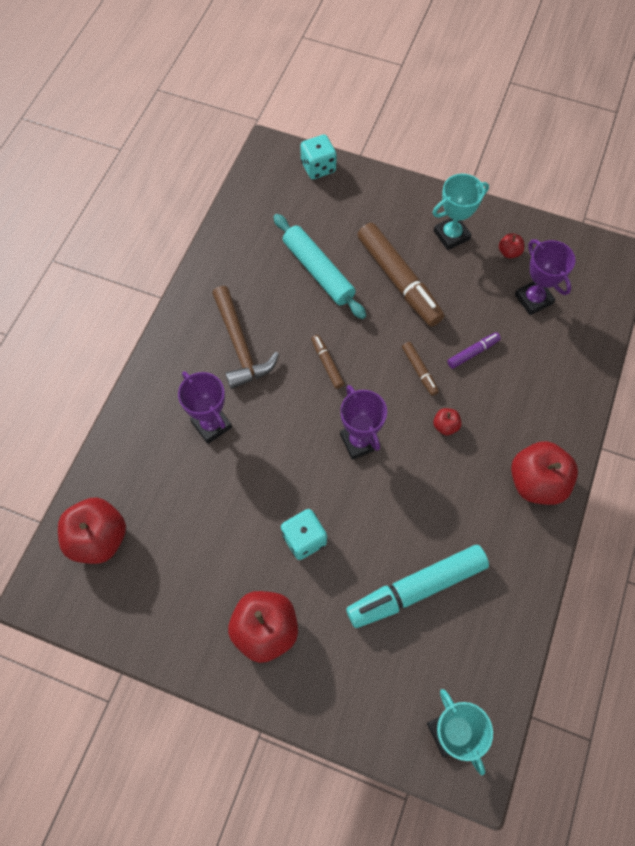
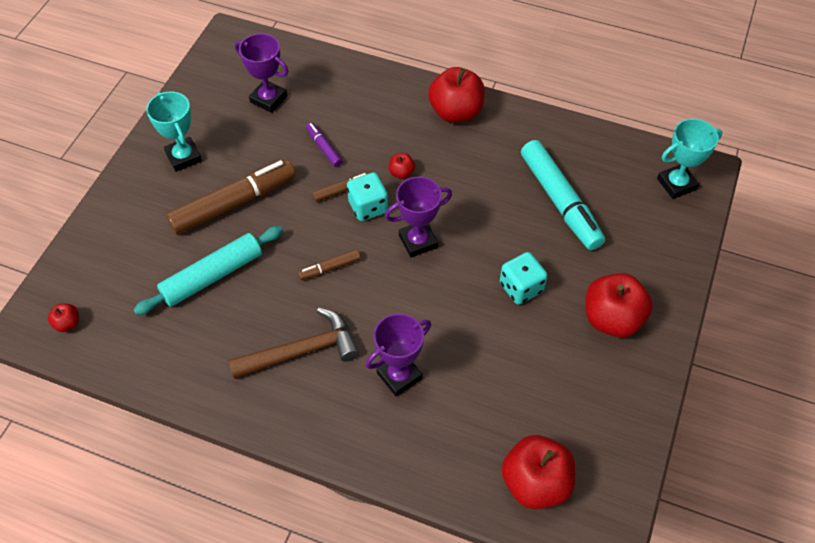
camera: 90 degrees left, 10 degrees down
(318, 167) = (65, 276): turquoise dice -> turquoise dice (368, 207)
(509, 252) = (212, 113): red apple -> red apple (67, 323)
(533, 299) = (268, 99): purple trophy -> purple trophy turned 60 degrees clockwise

